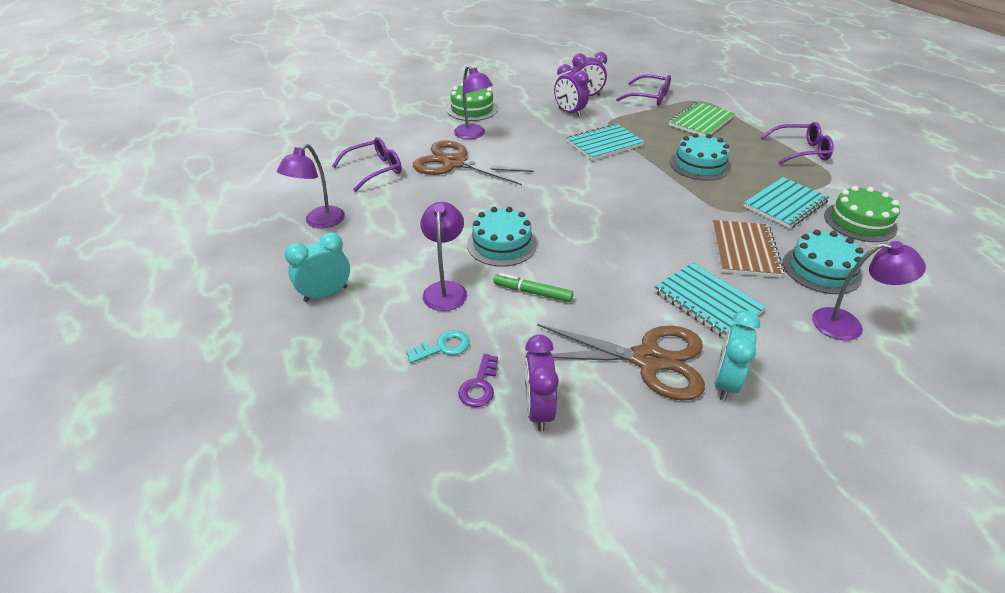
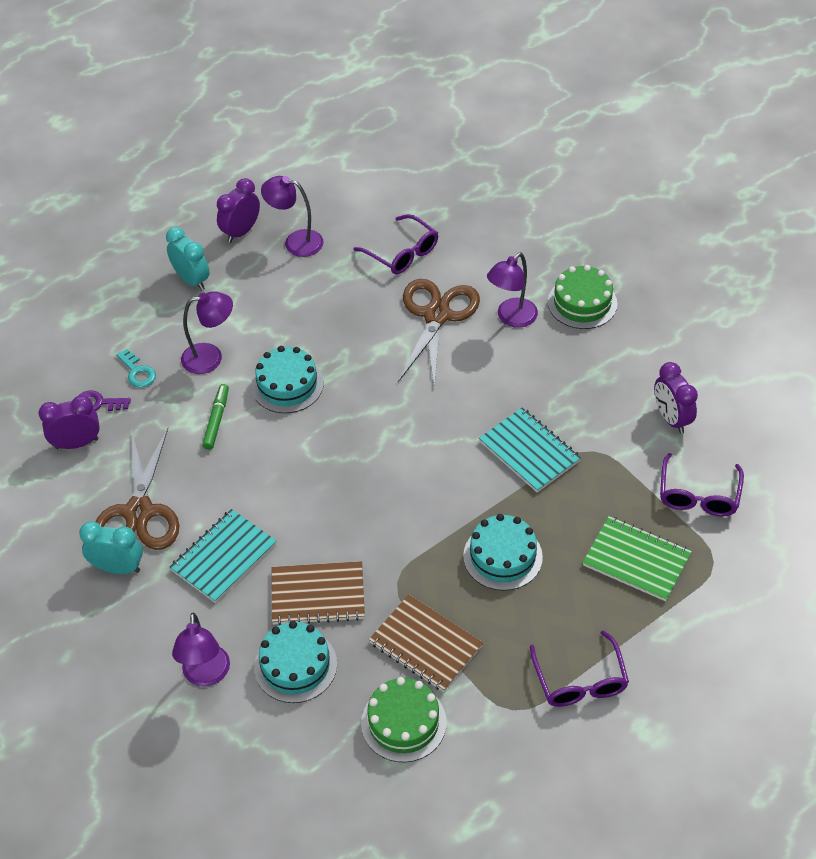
camera: 80 degrees right, 10 degrees up
(569, 112) = (610, 405): purple clock -> purple clock (241, 232)
(785, 204) = (425, 645): turquoise notebook -> brown notebook

